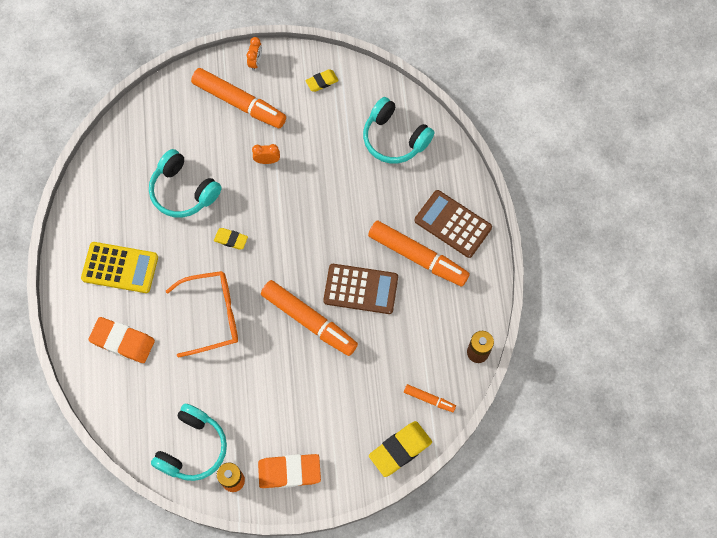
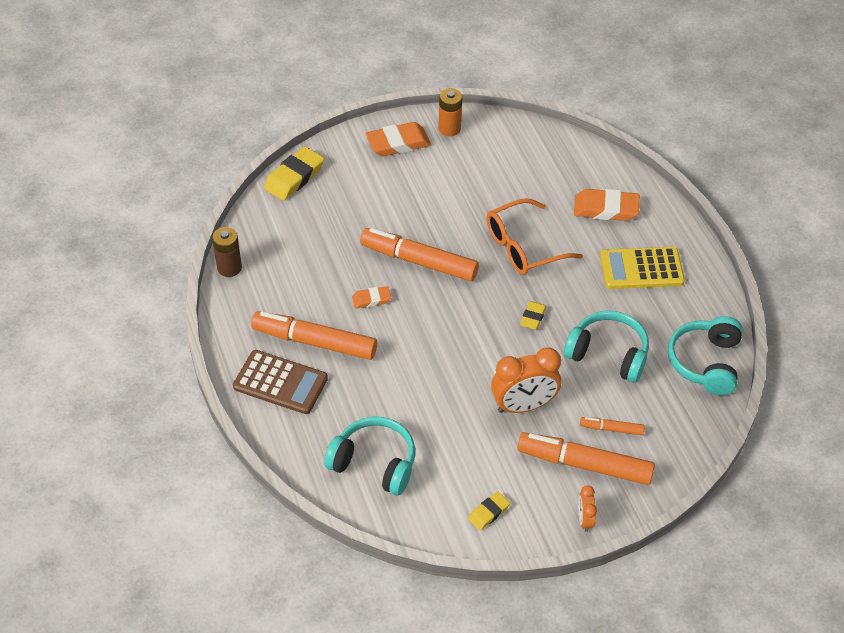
camera: 165 degrees right, 20 degrees down
(192, 448) = (498, 144): turquoise headphones -> turquoise headphones (705, 362)
(231, 239) = (533, 317): yellow eraser -> yellow eraser turned 75 degrees counterclockwise
(267, 160) = (523, 405): orange clock -> orange clock, size x2.01
(361, 289) = (371, 299): brown calculator -> orange eraser
(429, 399) = (273, 220): orange marker -> orange marker (611, 429)

